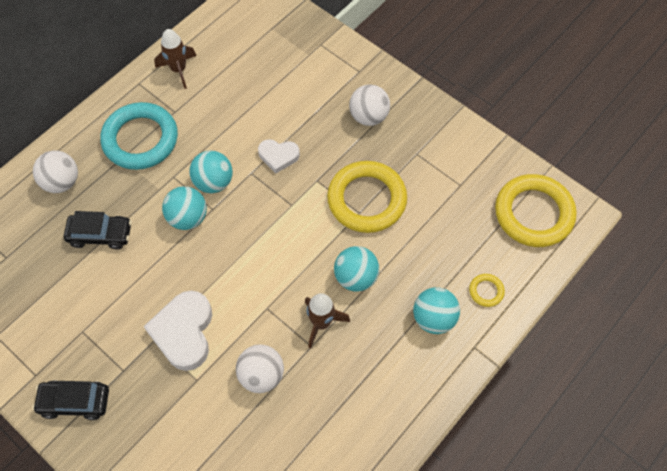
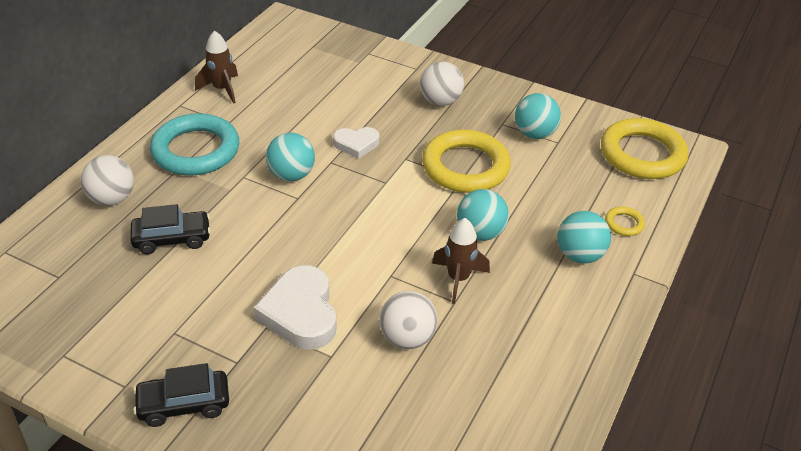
camera: 15 degrees left, 20 degrees down
(188, 218) = (272, 209): turquoise ball -> turquoise ball (534, 134)

